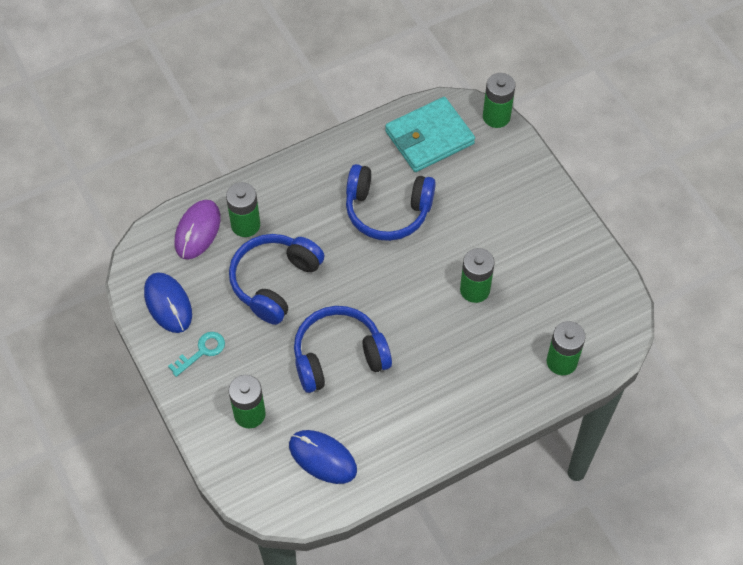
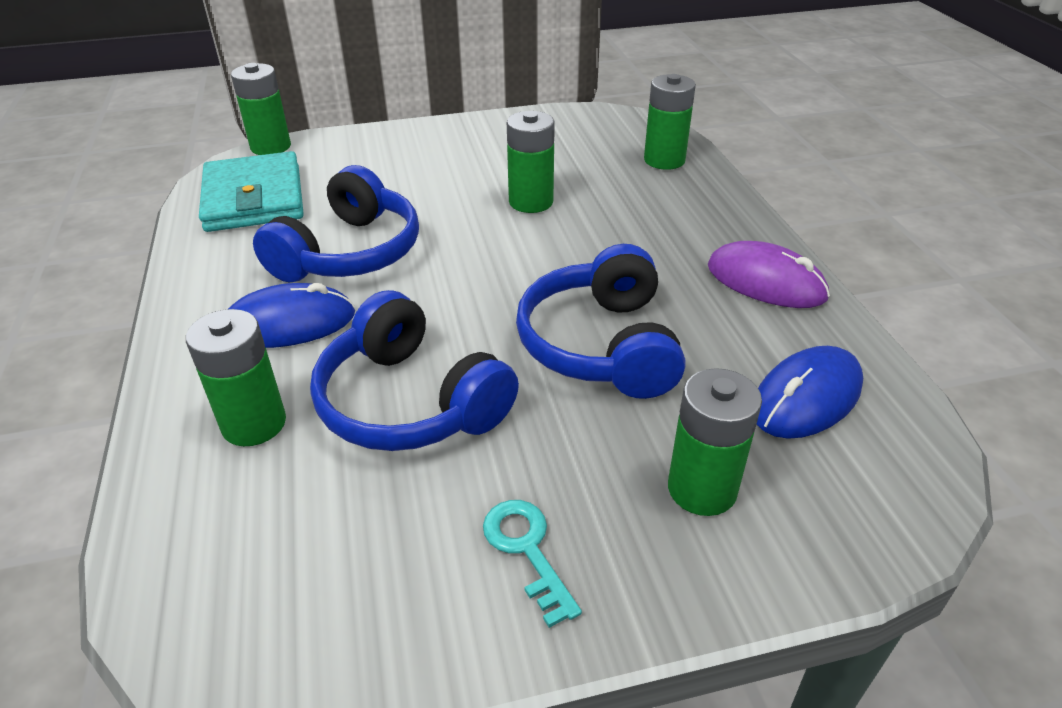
camera: 75 degrees left, 20 degrees down
(168, 304) = (370, 599): blue mouse -> blue mouse (289, 323)
(197, 231) = (211, 506): purple mouse -> purple mouse (766, 281)

